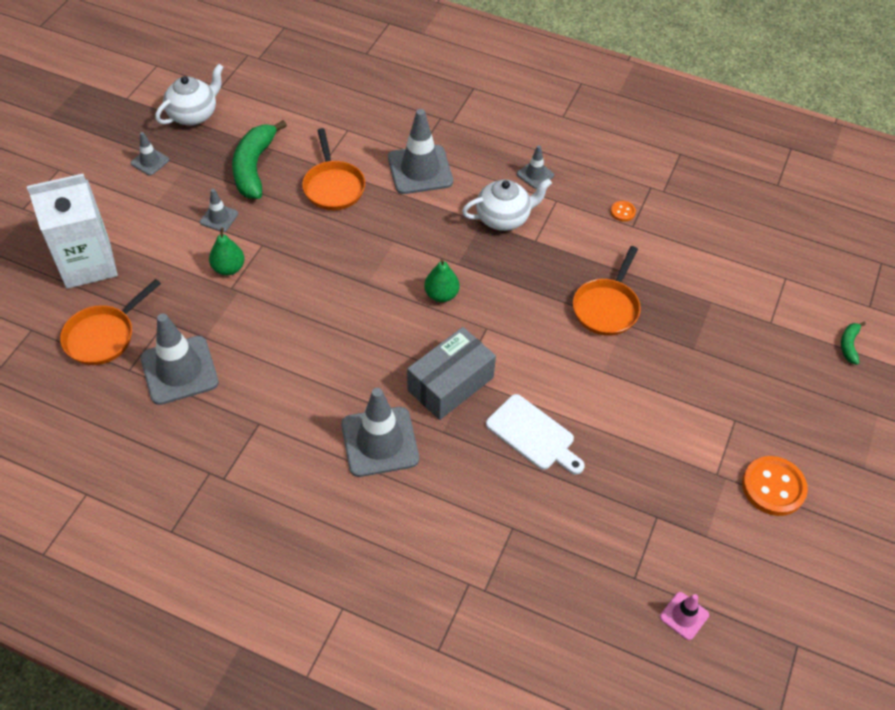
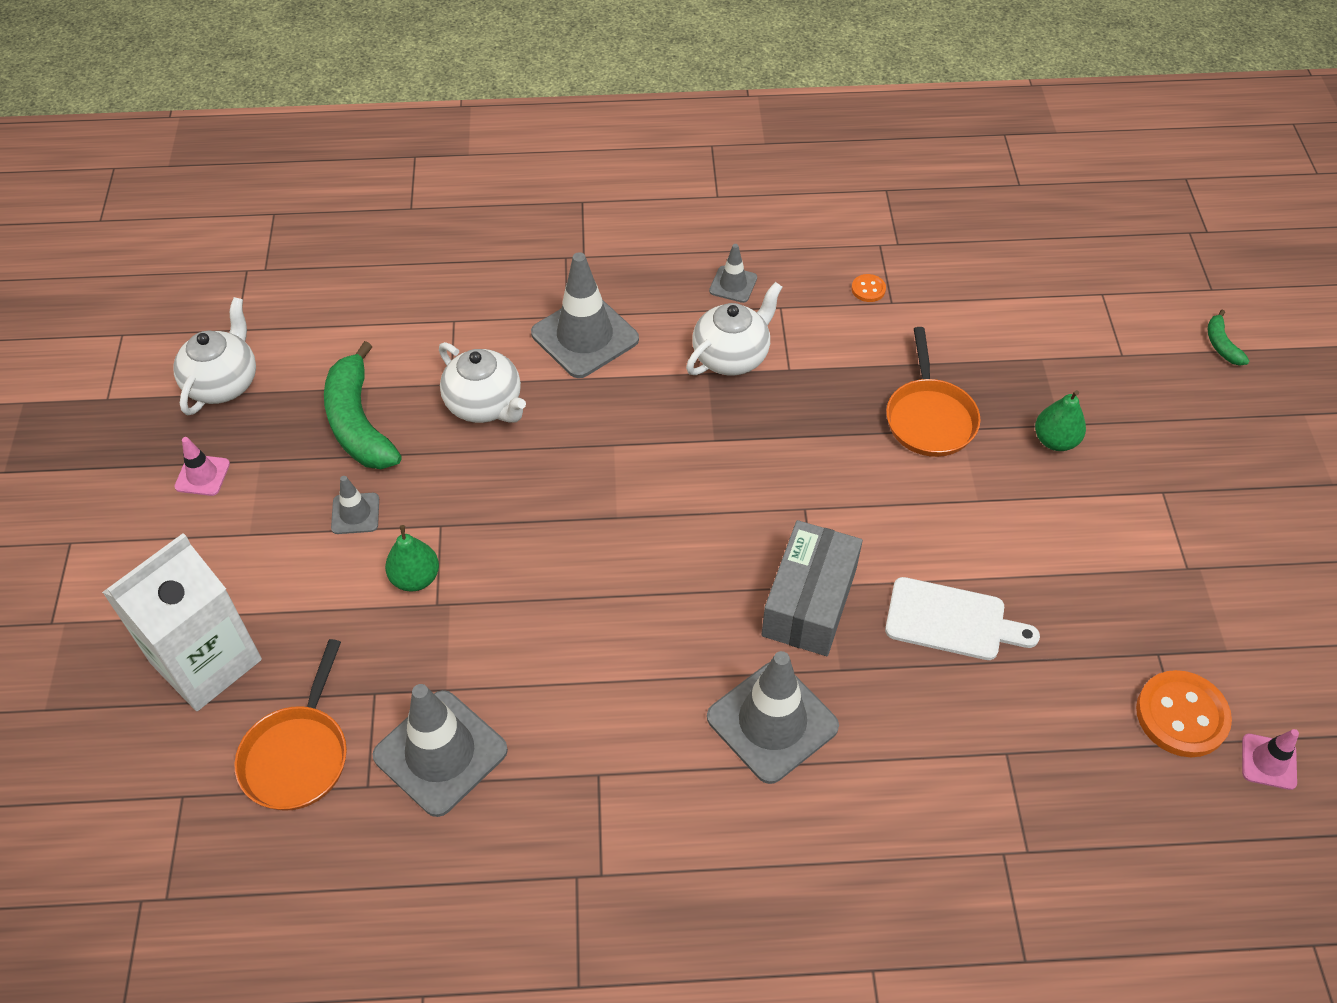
camera: 25 degrees left, 0 degrees up
(150, 161) = (202, 475): grey traffic cone -> pink traffic cone
(333, 186) = (485, 405): orange pan -> white teapot
(441, 295) = (720, 490): green pear -> green pear (1055, 441)
(773, 487) = (1257, 554): orange button -> orange button (1181, 715)

